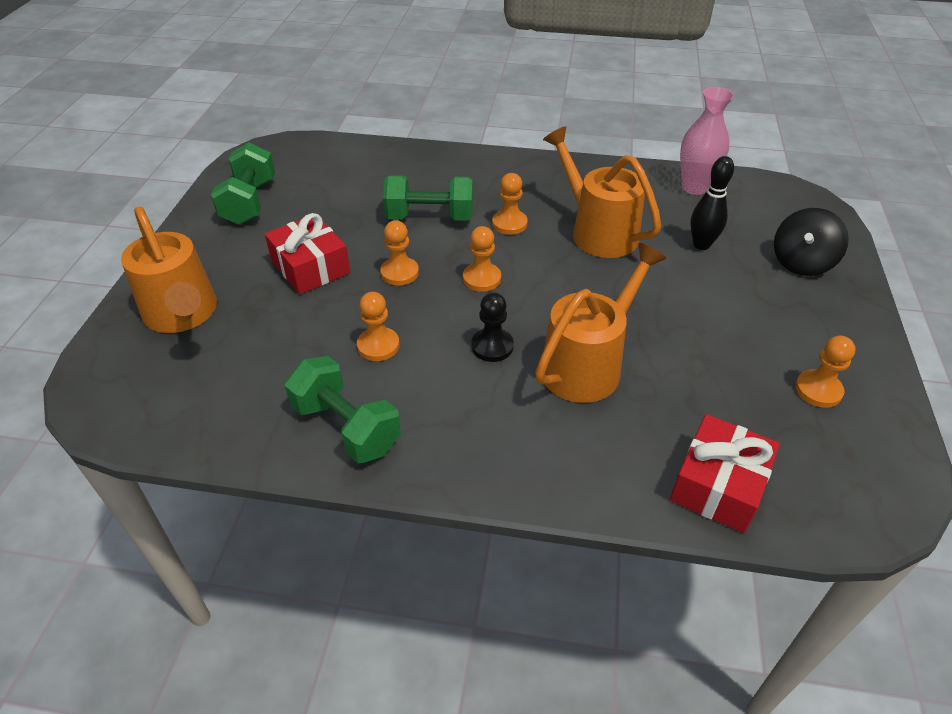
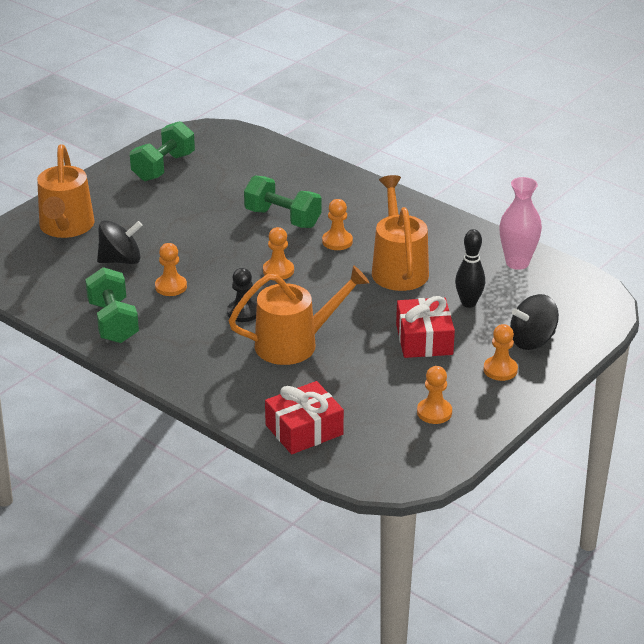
camera: 30 degrees right, 10 degrees down
(287, 333) = (121, 260): none -> black spinning top
(310, 267) = (169, 225): red gift -> red gift (424, 339)
(399, 273) = (225, 248): orange pawn -> orange pawn (500, 370)

